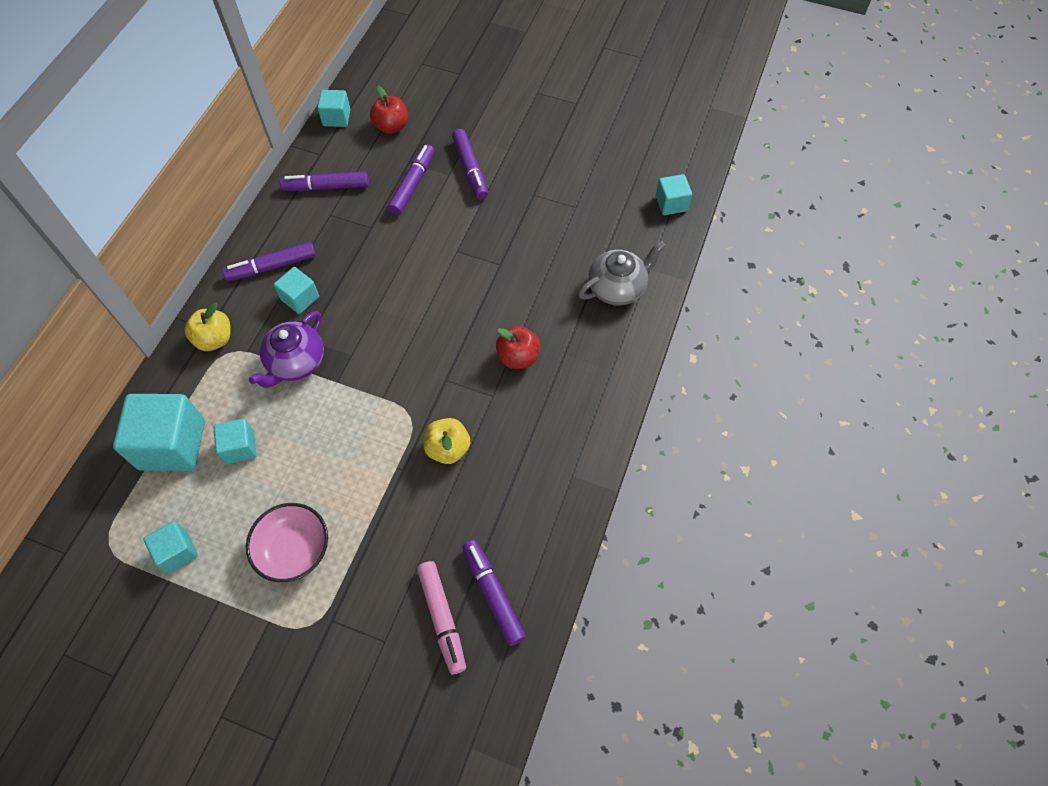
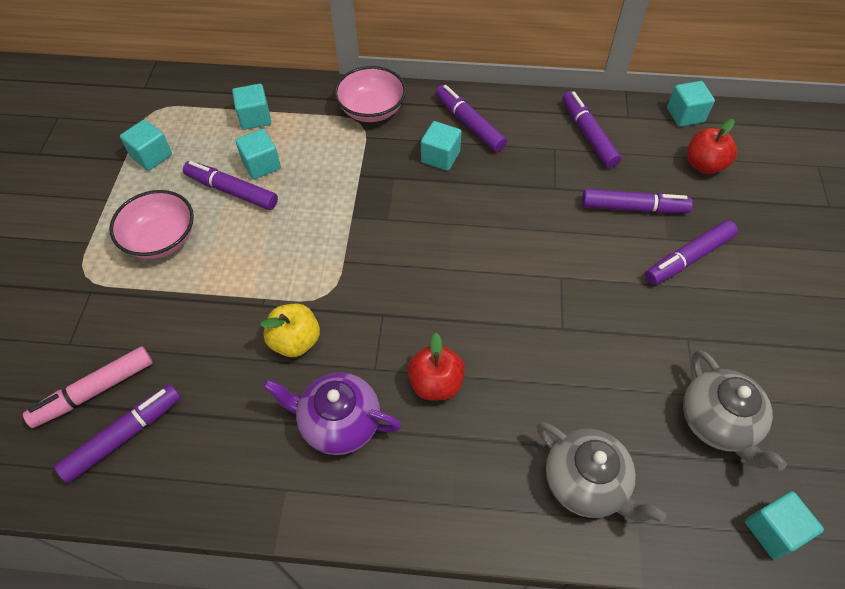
camera: 75 degrees right, 5 degrees down
(172, 444) = (255, 118): turquoise cube -> turquoise cube, size x0.54
(214, 339) = (371, 110): yellow apple -> pink bowl
(261, 478) = (232, 191): none -> purple marker
(295, 363) = (364, 177): purple teapot -> purple teapot (338, 422)
(598, 203) = (717, 422): none -> grey teapot

